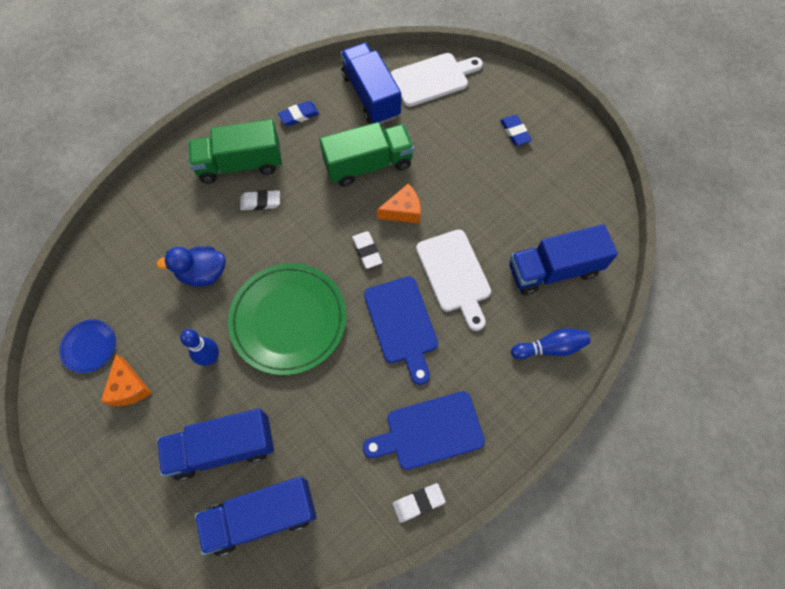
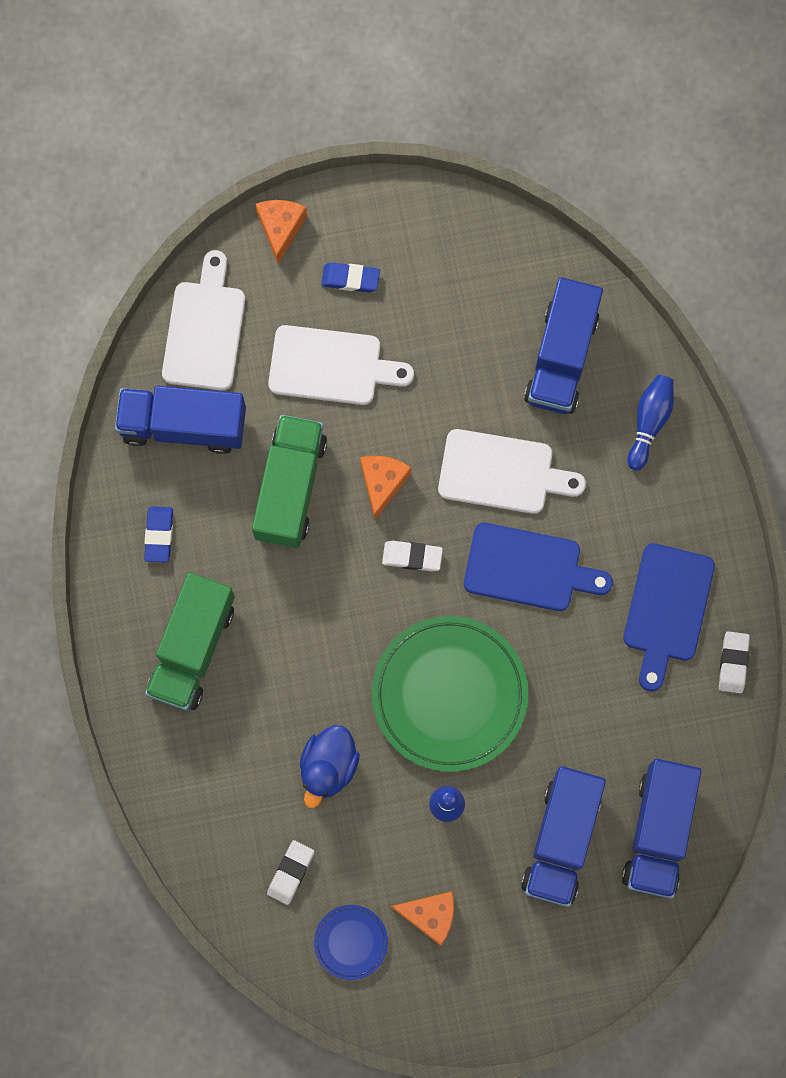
camera: 60 degrees left, 10 degrees up
(260, 202) = (266, 650): white eraser -> white eraser (291, 872)
(456, 148) = (331, 366): none -> white cutting board
(517, 85) = (280, 228): none -> orange cheese

